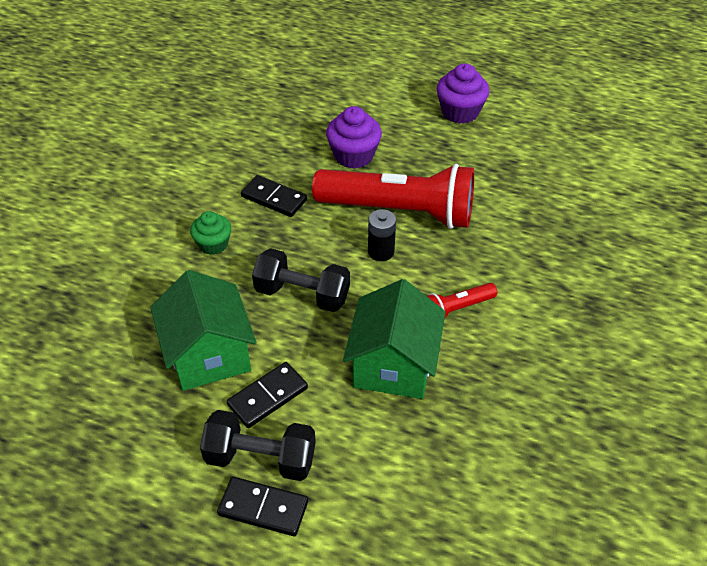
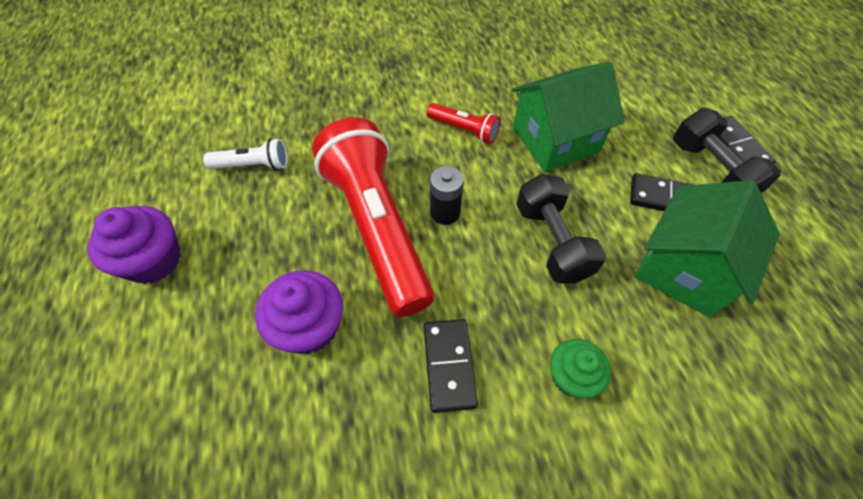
camera: 125 degrees left, 10 degrees up
(513, 174) = (253, 165): none -> white flashlight

